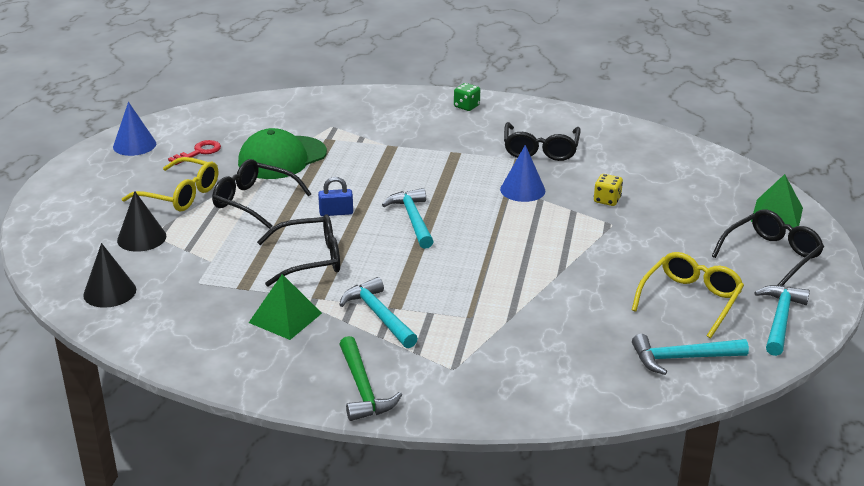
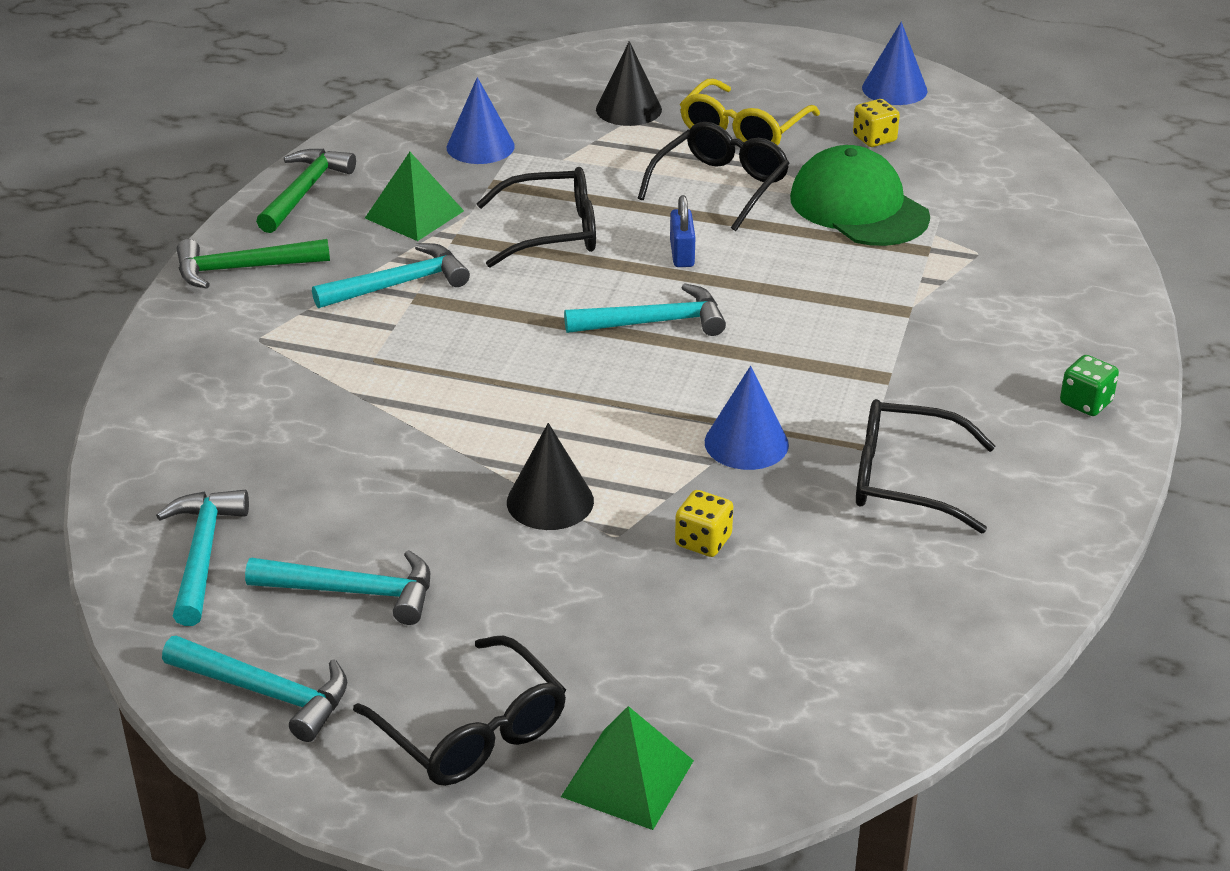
camera: 95 degrees right, 5 degrees up
(110, 292) = (503, 97): black cone -> black cone (550, 501)
(187, 297) = (480, 146): none -> blue cone
(199, 152) = (874, 139): red key -> yellow dice
(248, 373) = (304, 191): none -> green hammer
(310, 259) = (552, 232): black glasses -> black glasses turned 90 degrees counterclockwise
(690, 300) = (354, 592): yellow glasses -> turquoise hammer

